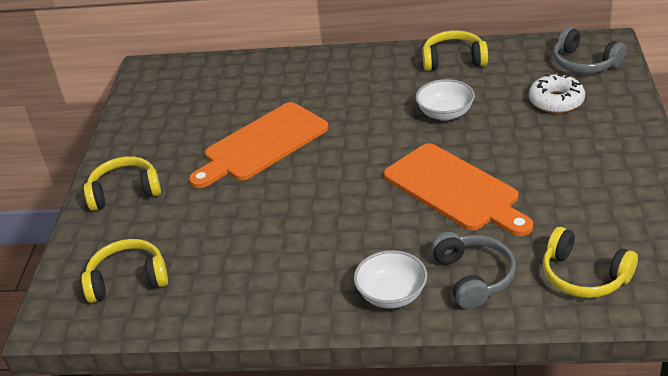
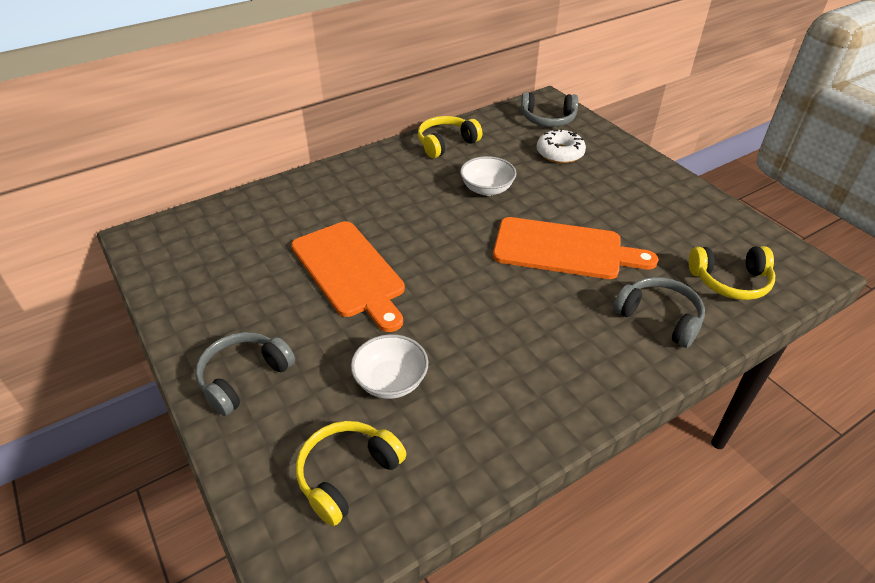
camera: 40 degrees left, 5 degrees up
(125, 192) = (244, 377): yellow headphones -> grey headphones
(262, 144) = (350, 271): orange cutting board -> orange cutting board turned 45 degrees counterclockwise
(391, 295) = (616, 363): white bowl -> white bowl (391, 381)

